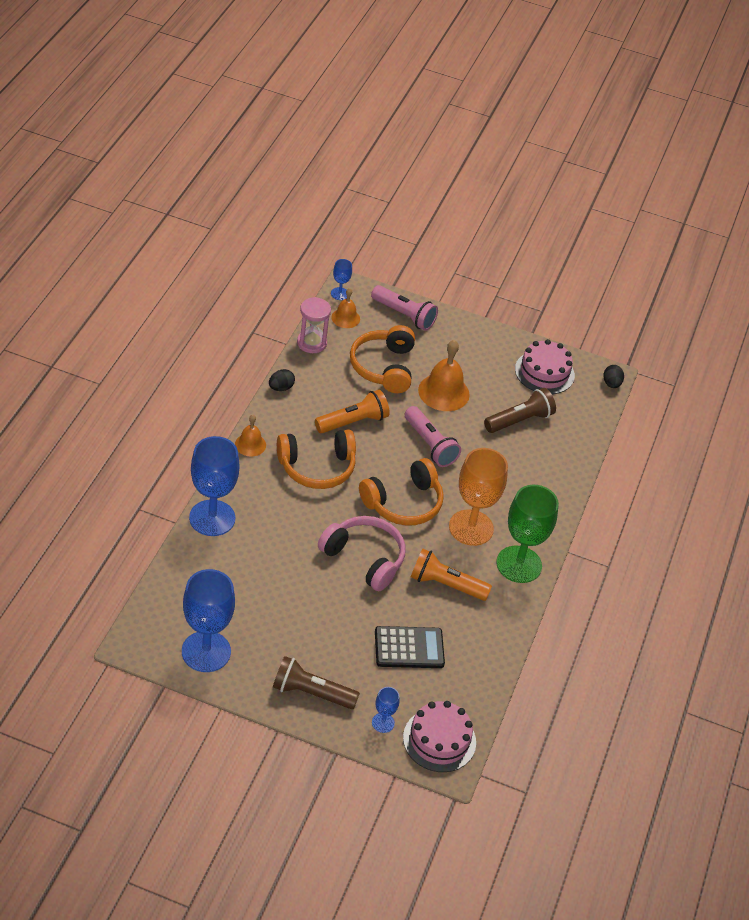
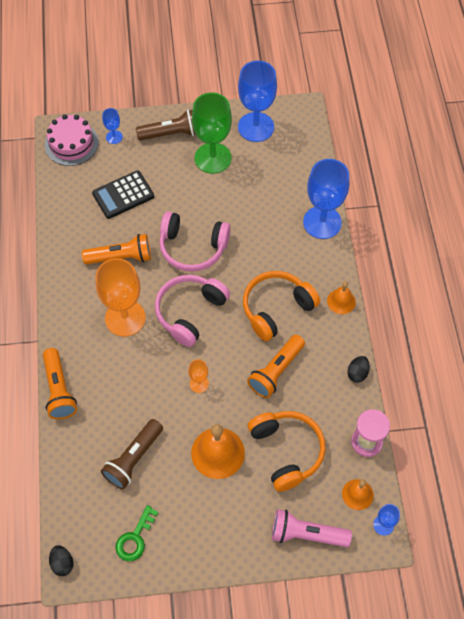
camera: 160 degrees right, 15 degrees up
(403, 503) = (190, 312): orange headphones -> pink headphones
(430, 445) = (199, 384): pink flashlight -> orange goblet
(519, 564) = (72, 304): green goblet -> green goblet (213, 158)
(544, 372) = (135, 538): pink cake -> green key
(564, 499) = (59, 390): none -> orange flashlight

